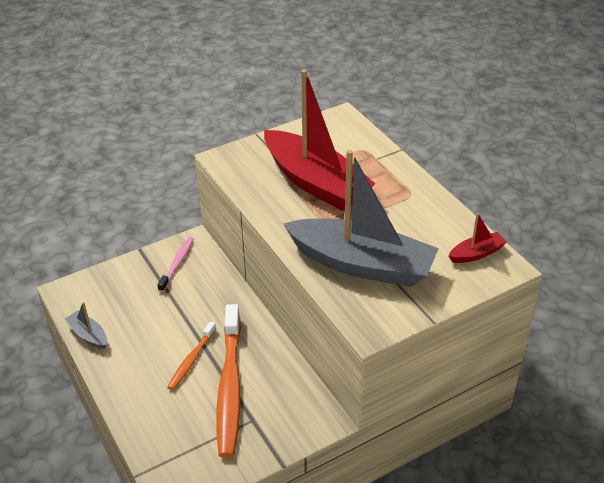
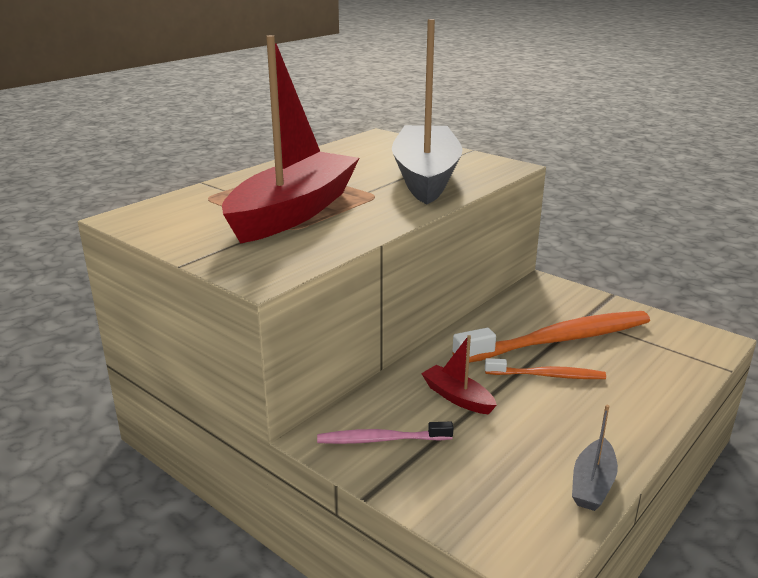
camera: 110 degrees left, 15 degrees down
(476, 253) = (369, 143): red boat -> red boat (457, 397)

